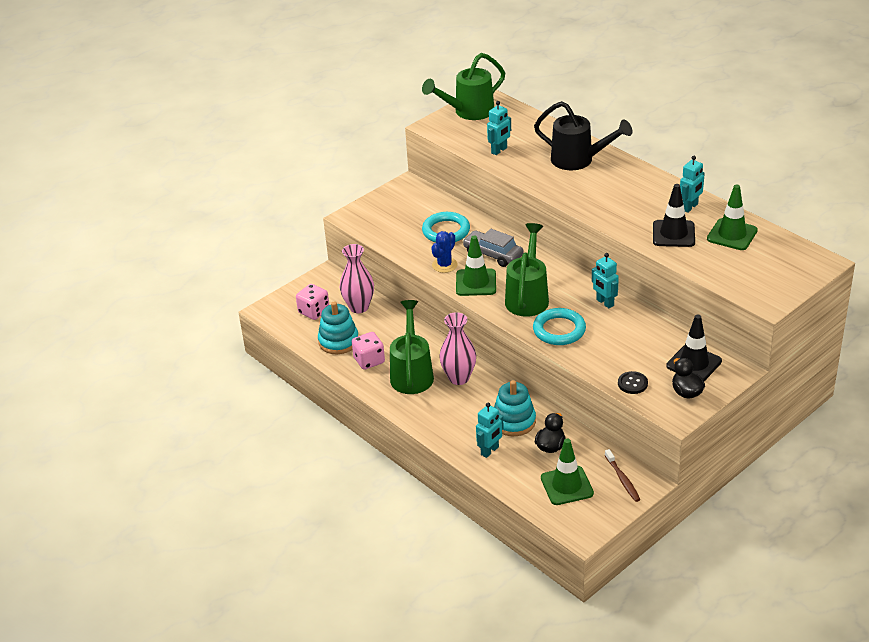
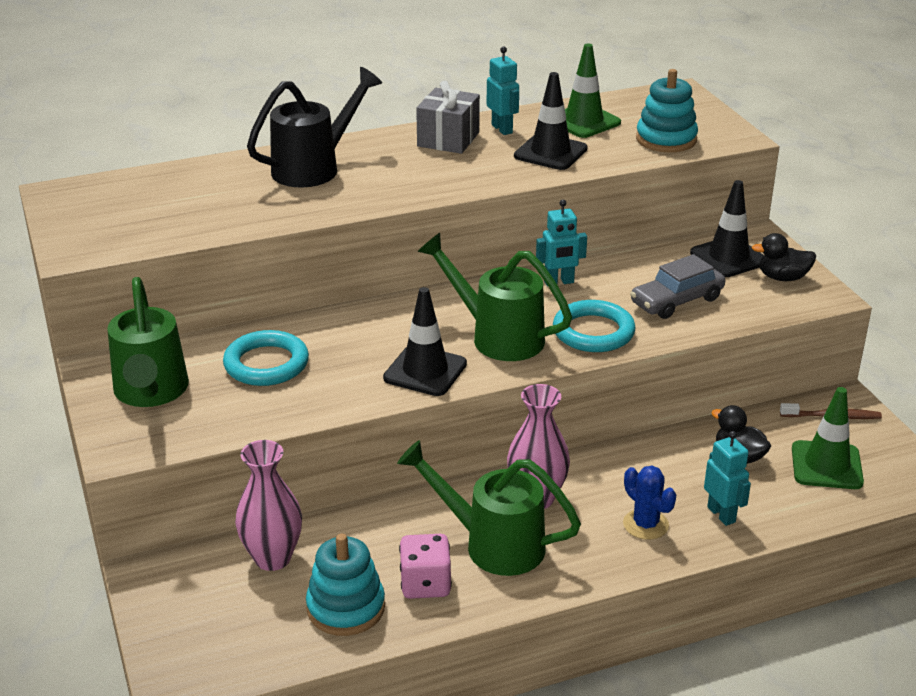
camera: 70 degrees left, 5 degrees down
(314, 311) = (236, 617): pink dice -> none
(444, 265) = (354, 388): blue cactus -> blue cactus (645, 524)
(468, 112) = (78, 214): green watering can -> green watering can (151, 393)
(476, 283) = (425, 371): green traffic cone -> black traffic cone
(493, 254) = (368, 338): grey car -> grey car (676, 301)
(499, 150) = (217, 216): turquoise robot -> none
(514, 421) = (668, 473): turquoise stacking toy -> turquoise stacking toy (666, 139)
(632, 383) = (744, 309): black button -> none
(656, 192) = (448, 139): none -> grey gift

